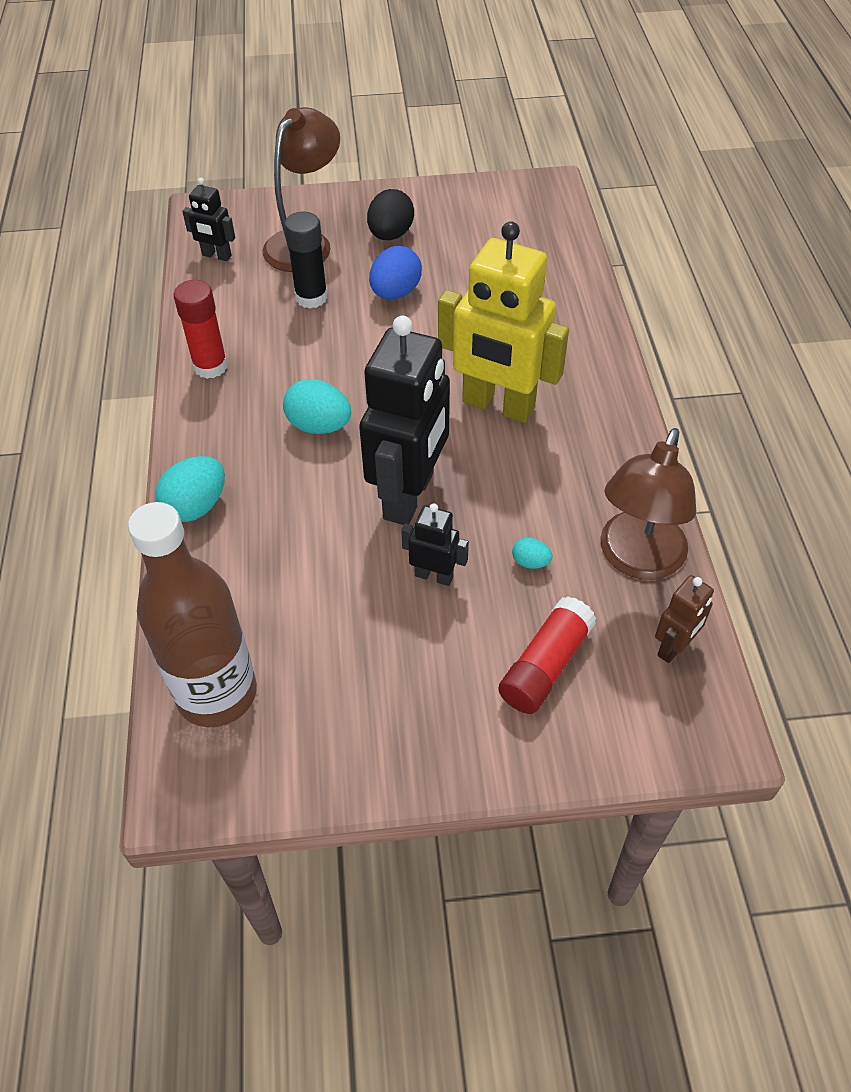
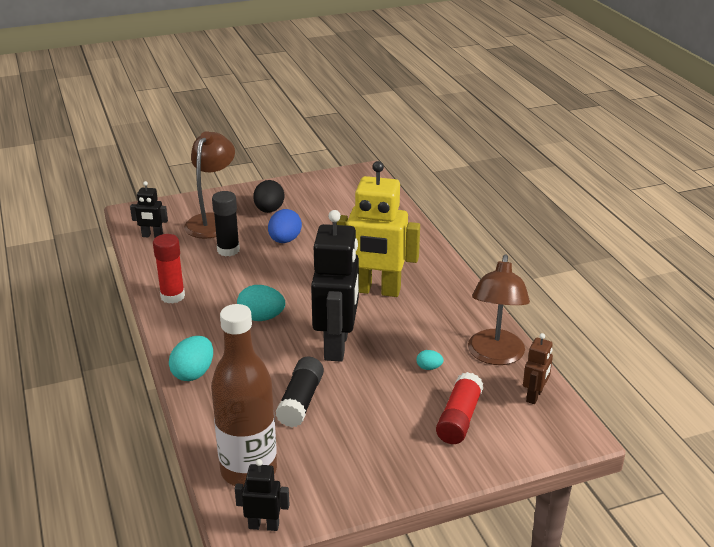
camera: 15 degrees left, 20 degrees down
(327, 586) = (301, 401): none -> black glue stick
(434, 576) = (369, 384): black robot -> black robot (264, 525)

